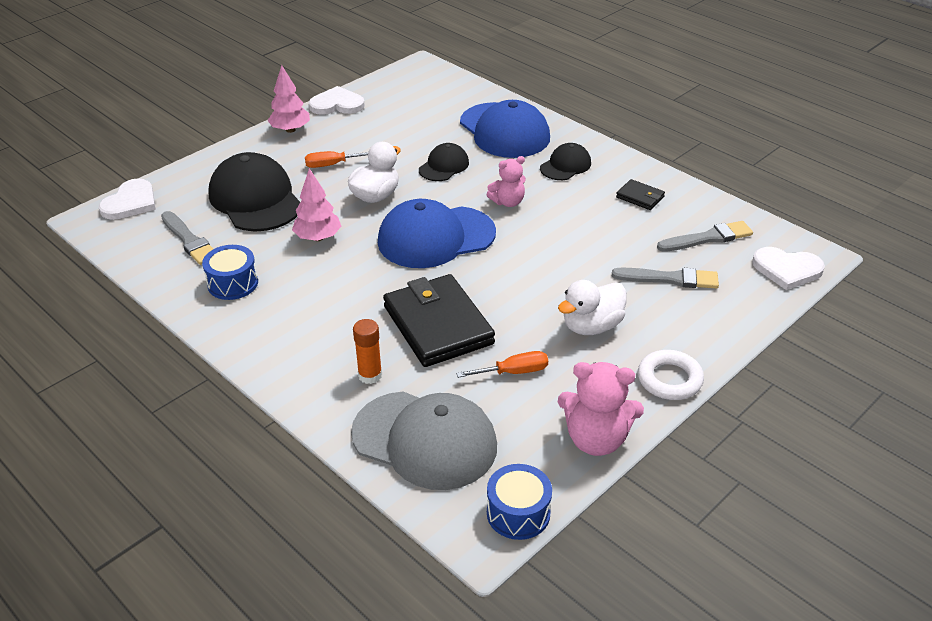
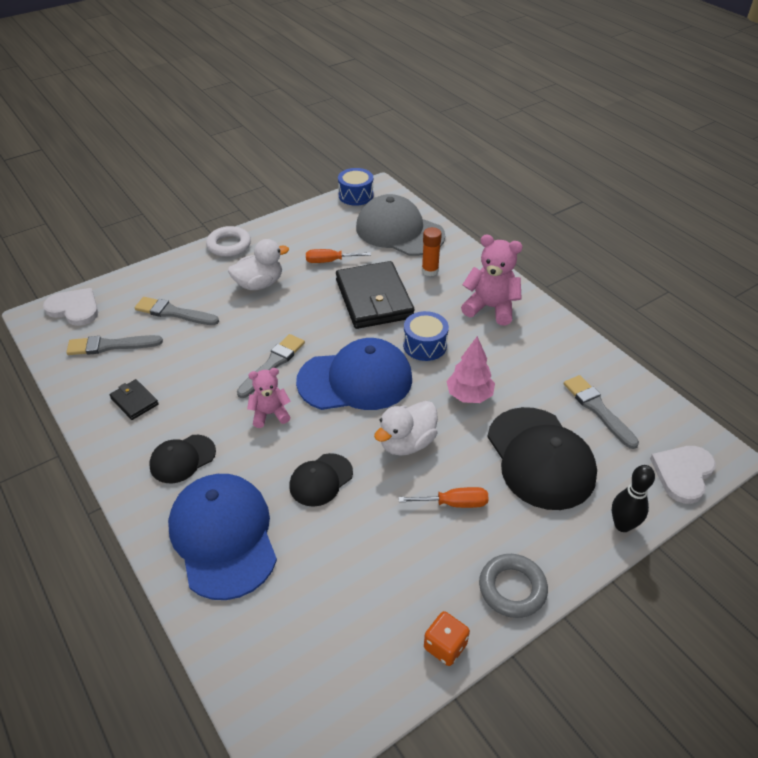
camera: 170 degrees left, 5 degrees up
(198, 167) = (622, 525): none -> black bowling pin
(233, 283) = (544, 356): blue drum -> blue drum (425, 345)
(290, 130) = (512, 588): pink tree -> grey ring
(337, 104) = (445, 646): white heart -> orange dice
(527, 241) = (272, 364): none -> grey brush
(596, 439) = (296, 220): pink teddy bear -> pink teddy bear (490, 308)

